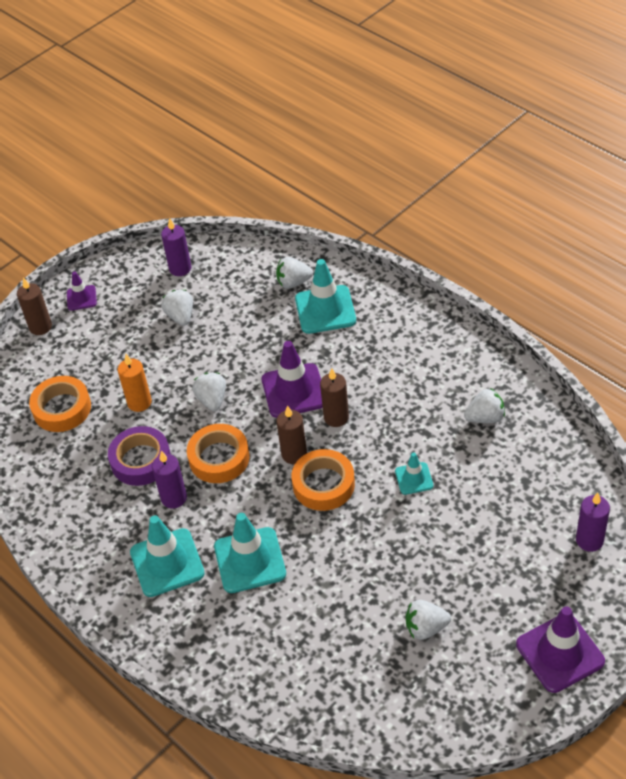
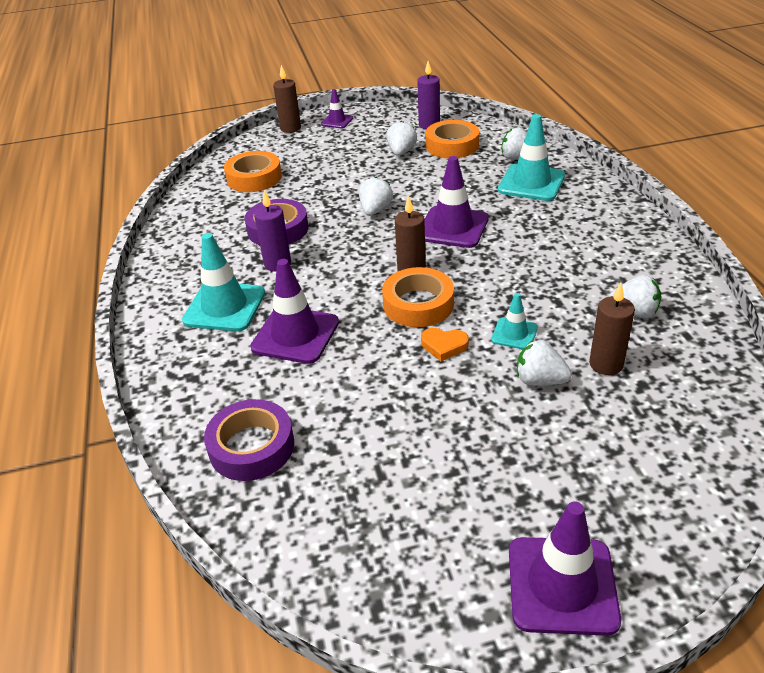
camera: 30 degrees right, 10 degrees down
(139, 402) = (315, 193): orange candle -> none
(219, 458) = (342, 250): orange tape -> orange tape (452, 145)
(250, 560) = (295, 335): turquoise traffic cone -> purple traffic cone
(298, 668) = (251, 447): none -> purple tape
(336, 417) = (475, 259): brown candle -> brown candle (606, 364)
(371, 514) = (444, 346): none -> orange heart
(426, 628) = (416, 474): white strawberry -> white strawberry (540, 380)
(589, 540) = (687, 477): purple candle -> none

